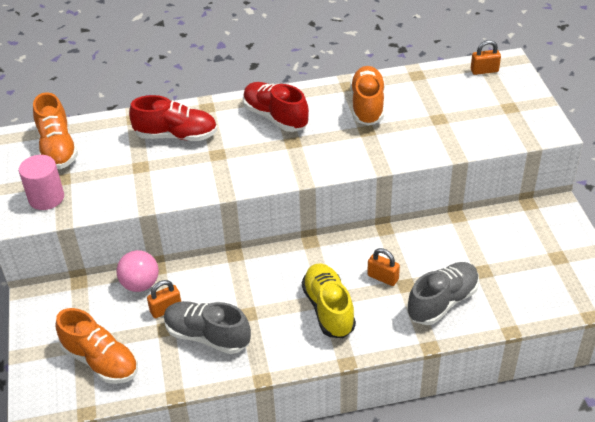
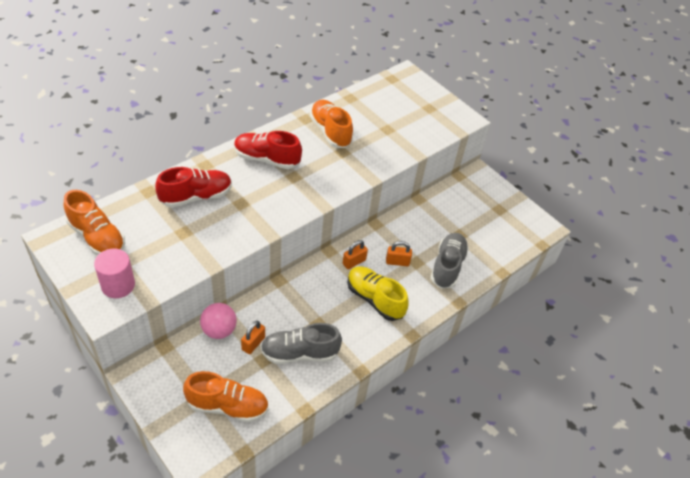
camera: 35 degrees left, 5 degrees up
(484, 70) = (395, 83): orange padlock -> orange padlock (354, 262)

